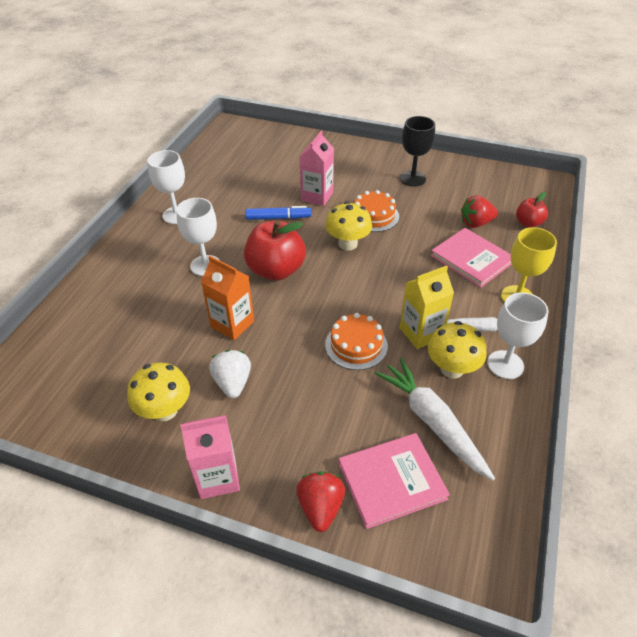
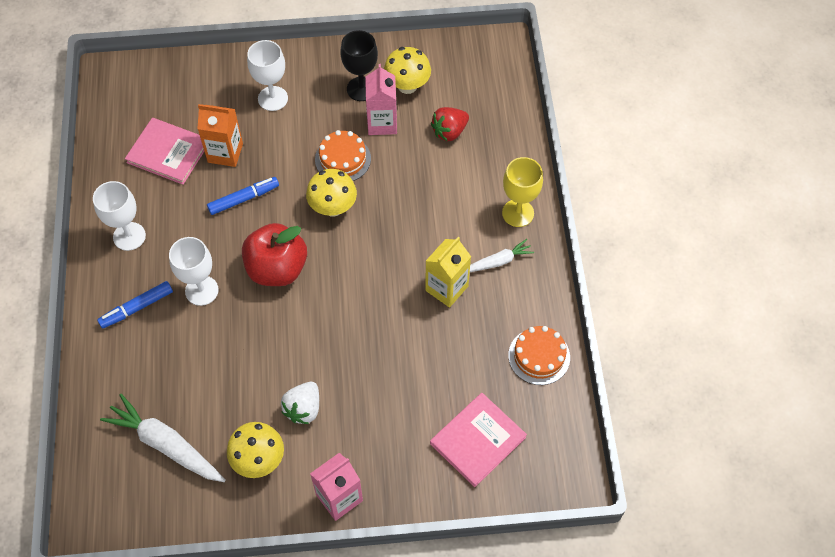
camera: 25 degrees left, 15 degrees up
(147, 261) = (137, 308): none -> blue marker
(232, 324) = (268, 348): orange carton -> orange carton (225, 153)
(233, 383) = (303, 409): white strawberry -> white strawberry turned 120 degrees counterclockwise
(317, 196) = (270, 153): pink carton -> pink carton (382, 123)
(320, 507) = (433, 485): red strawberry -> none
(356, 345) = (394, 325): orange cake -> orange cake (539, 356)
(432, 421) = (489, 374): white carrot -> white carrot (166, 444)
(452, 369) = (487, 316): yellow mushroom -> yellow mushroom (407, 86)
(471, 259) = (461, 181): pink book -> pink book (168, 152)
(505, 365) = (530, 293): white goblet -> white goblet (273, 98)
(528, 223) = (500, 112): red apple -> none

